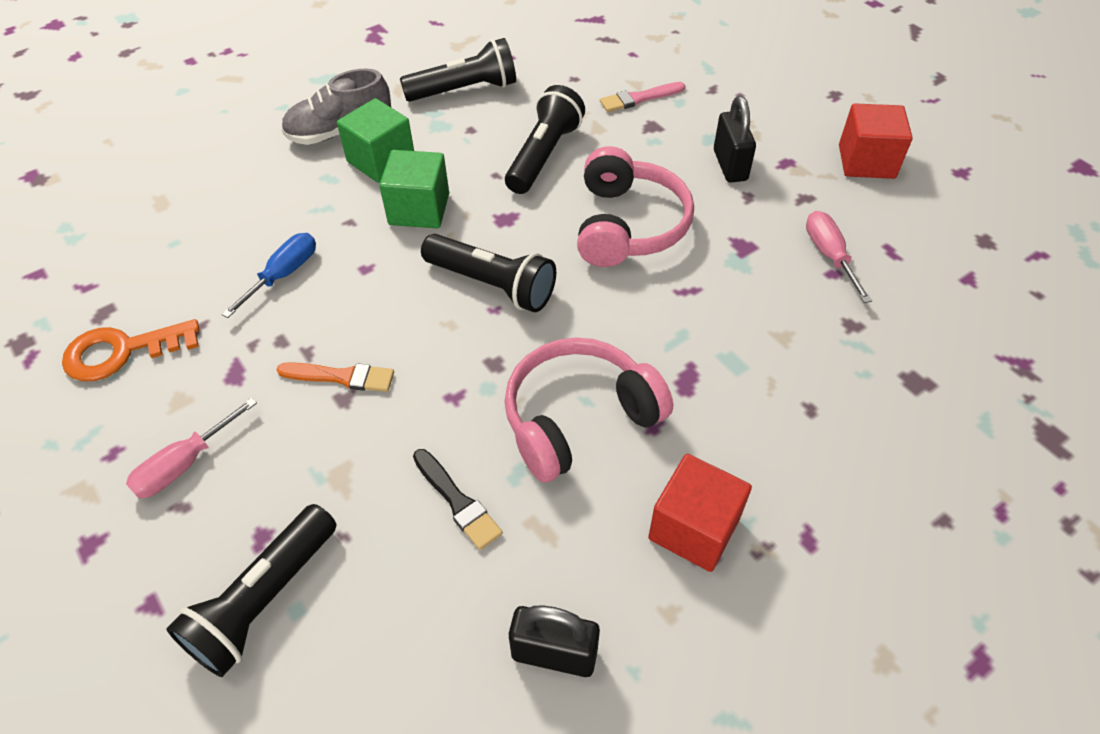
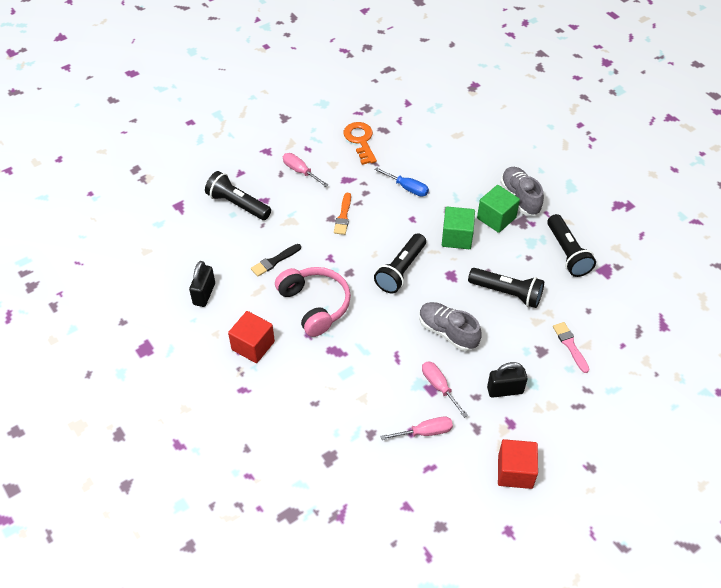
camera: 90 degrees right, 0 degrees up
(628, 225) = (447, 332): pink headphones -> grey shoe
(738, 237) = (439, 387): none -> pink screwdriver

